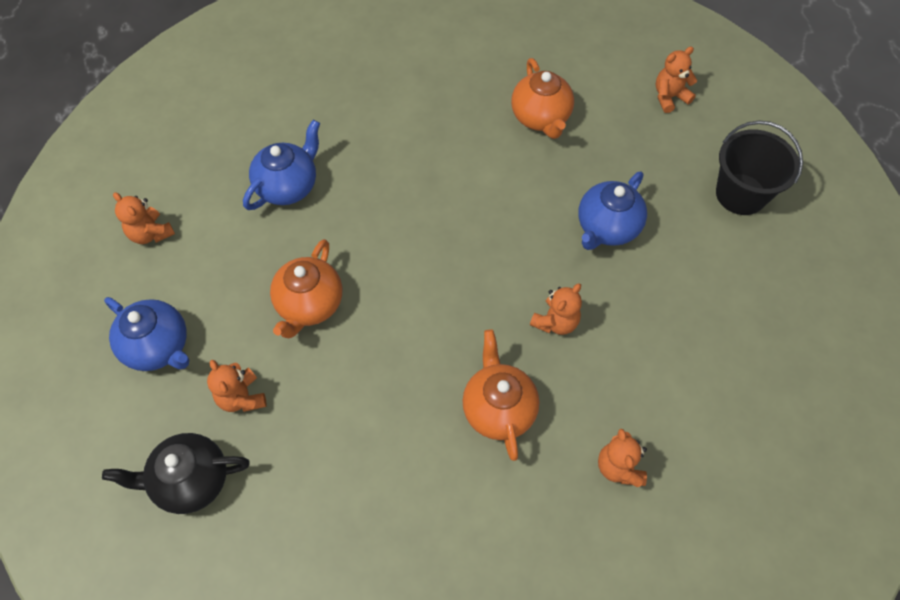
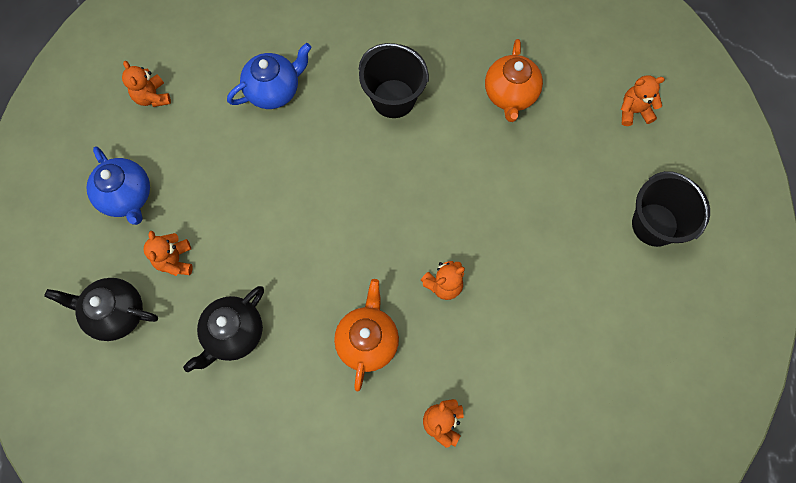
camera: 20 degrees right, 10 degrees up
(309, 304) = (253, 201): orange teapot -> none
(342, 454) = (233, 334): none -> black teapot
(421, 156) = (393, 98): none -> black bucket
(607, 228) = (523, 216): blue teapot -> none

